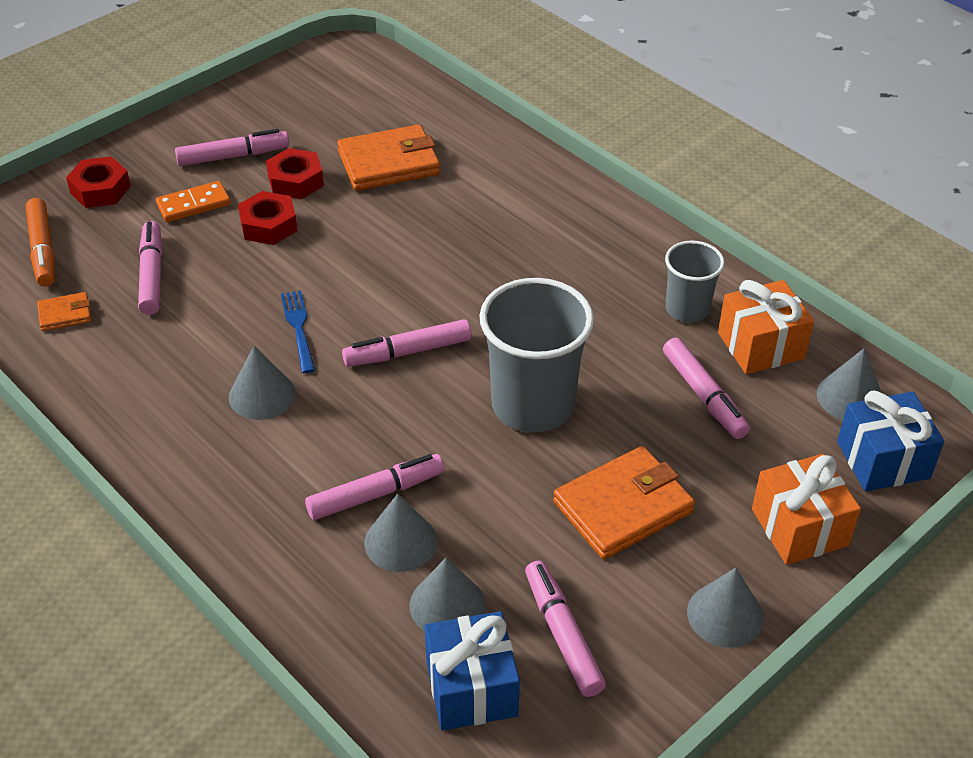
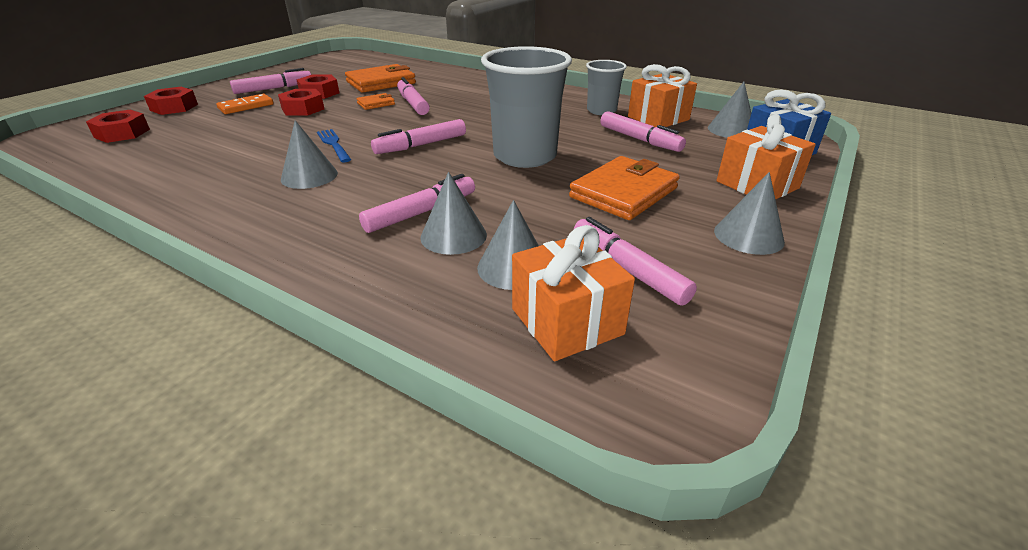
camera: 15 degrees left, 10 degrees down
(43, 250) = (122, 133): orange marker -> red nut
(65, 314) = (136, 158): orange wallet -> orange wallet (376, 104)
(152, 275) = (213, 135): pink marker -> pink marker (413, 103)
(471, 688) = (566, 321): blue gift -> orange gift

